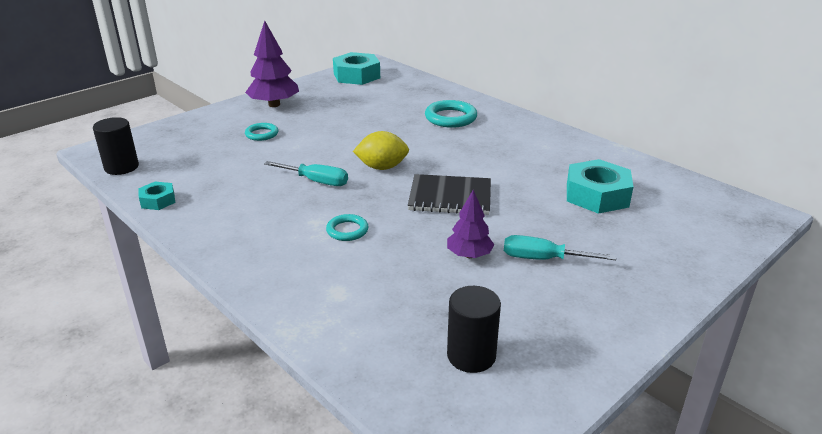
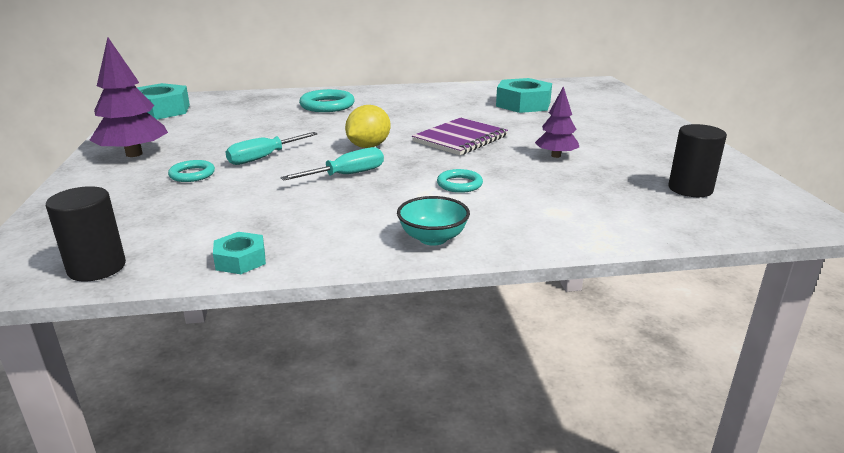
camera: 55 degrees left, 5 degrees down
(239, 252) = (433, 238): none -> turquoise bowl
(450, 197) = (460, 139): black notebook -> purple notebook
(543, 259) = (587, 138): turquoise screwdriver -> turquoise screwdriver (264, 157)

